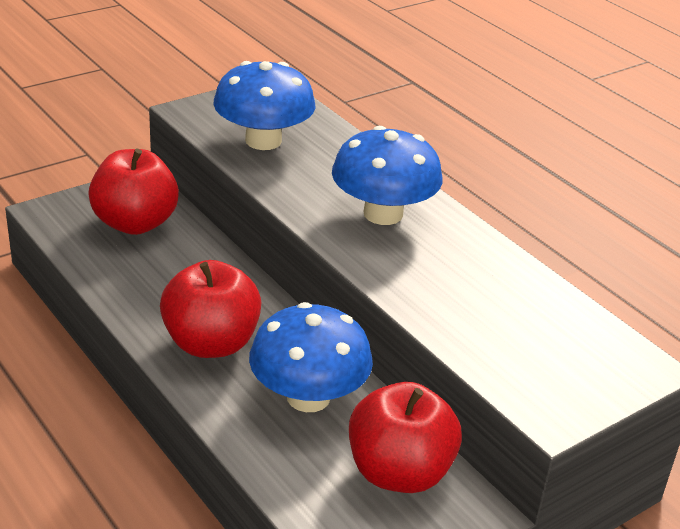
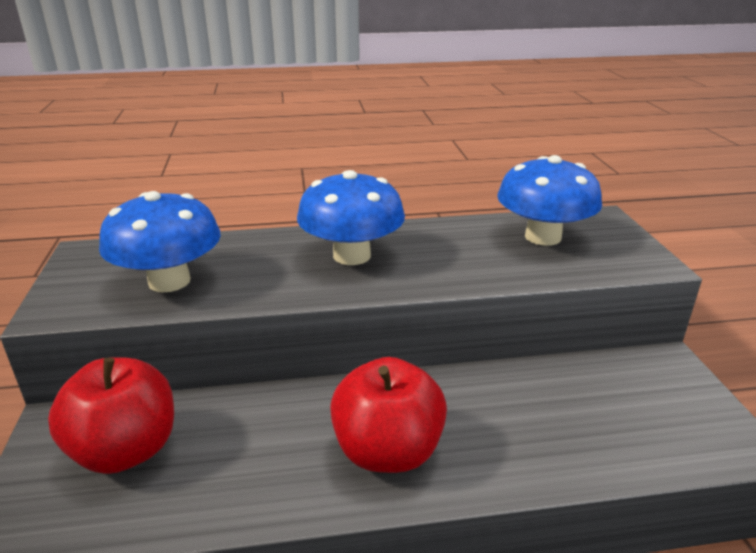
camera: 60 degrees left, 5 degrees down
(308, 397) = (501, 408): blue mushroom -> blue mushroom (543, 237)
(399, 472) = (617, 386): red apple -> none

